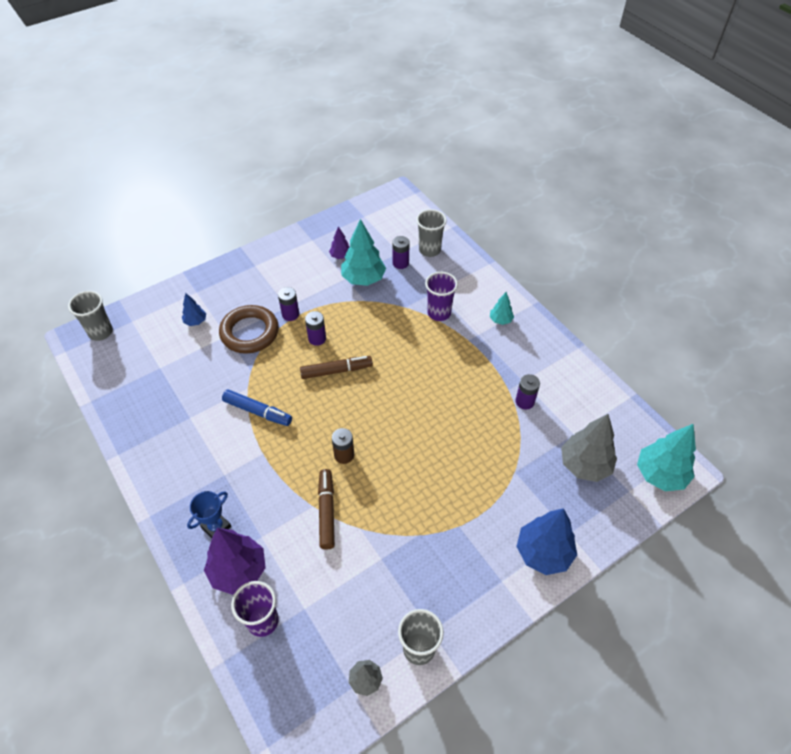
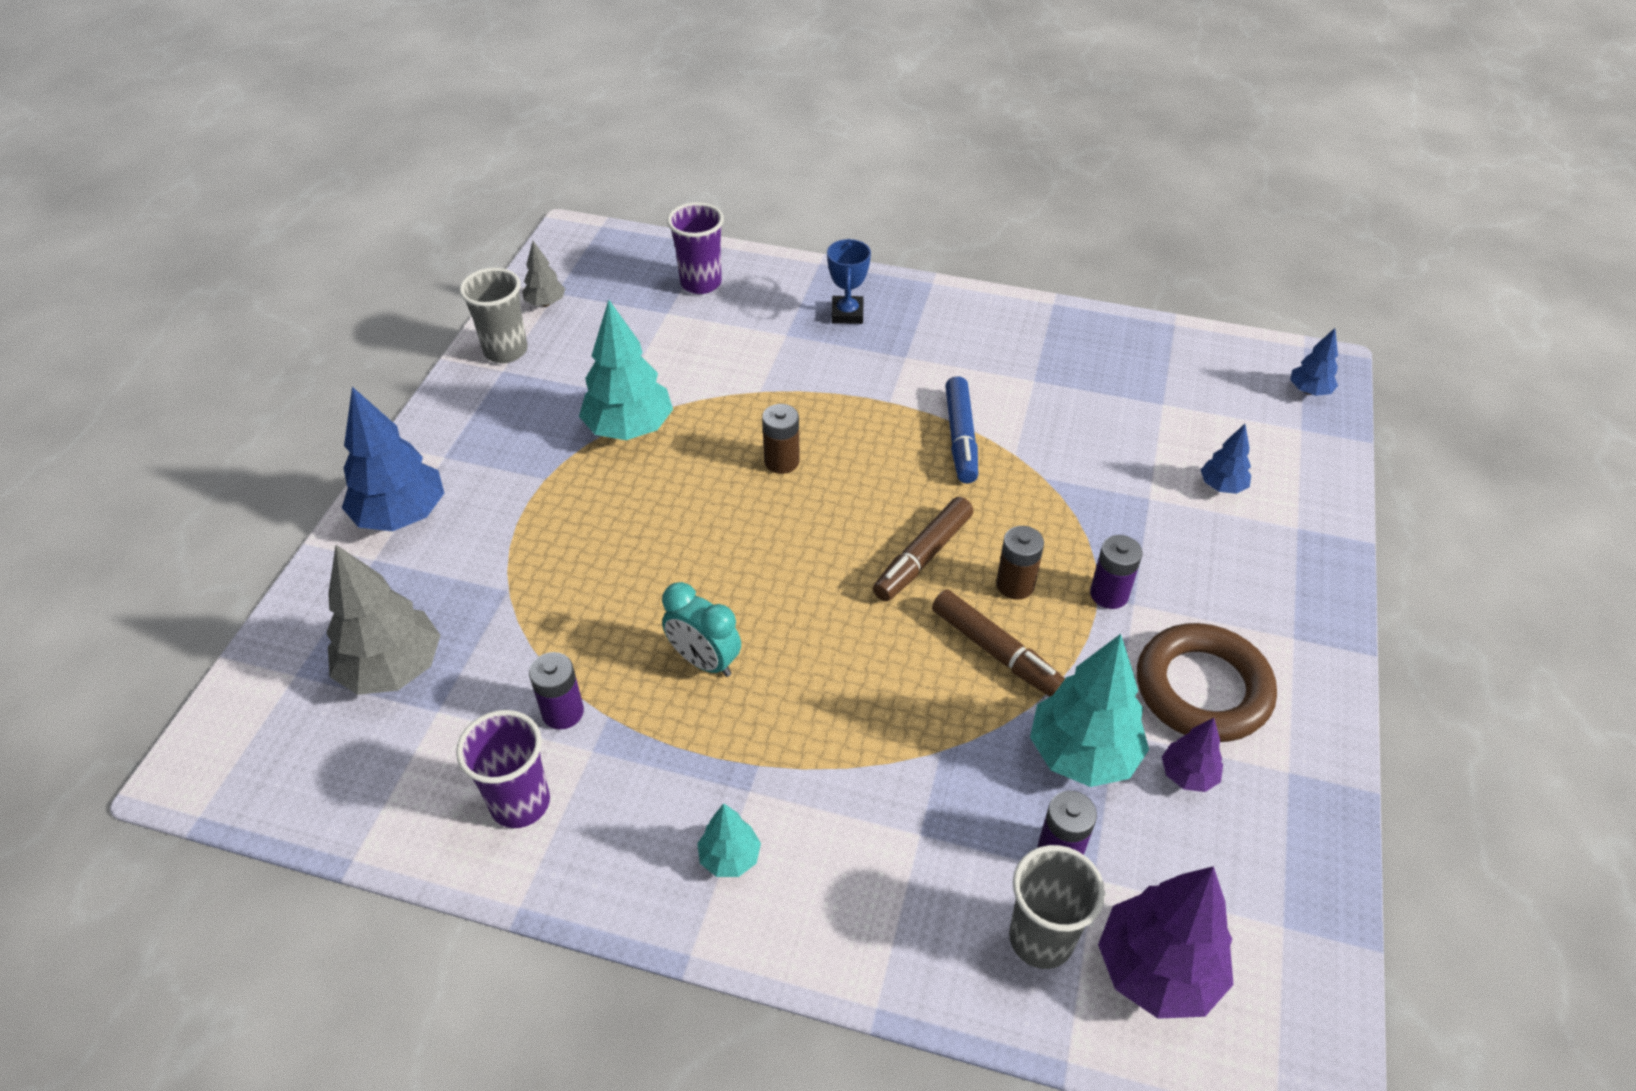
camera: 140 degrees right, 5 degrees down
(101, 332) = (1309, 391): grey cup -> blue tree
(238, 570) = (774, 299): purple tree -> purple tree (1157, 970)
(249, 332) = (1124, 524): brown ring -> brown ring (1202, 689)
(257, 411) = (961, 437): blue marker -> blue marker turned 75 degrees counterclockwise
(317, 338) = (1015, 585): purple battery -> brown battery
(326, 512) = (736, 395): brown marker -> brown marker (995, 651)
(439, 313) = (865, 784): purple cup -> purple cup (520, 803)
(457, 386) = (704, 661): none -> turquoise clock
(660, 474) = (243, 736): turquoise tree -> turquoise tree (629, 429)

